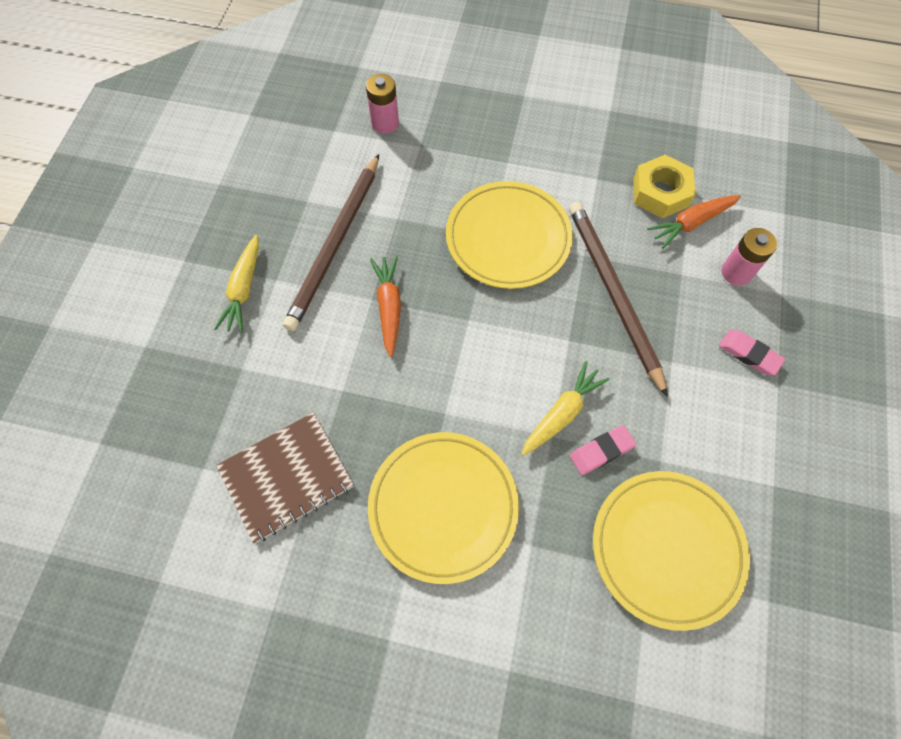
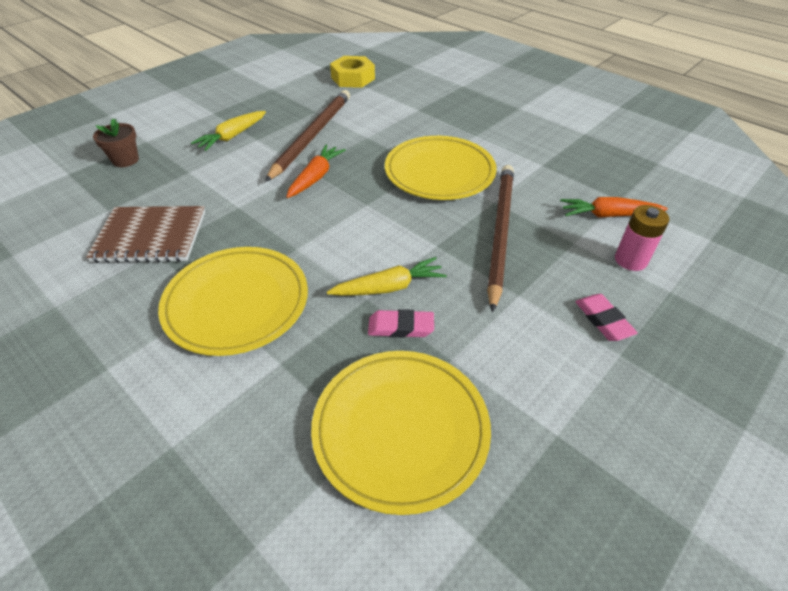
camera: 30 degrees right, 20 degrees down
(150, 388) = (125, 160): none -> brown flower pot
(335, 244) = (312, 135): brown pencil -> brown pencil turned 150 degrees clockwise
(385, 123) = (404, 93): pink battery -> none
(660, 192) = (593, 189): yellow nut -> yellow nut (353, 78)

